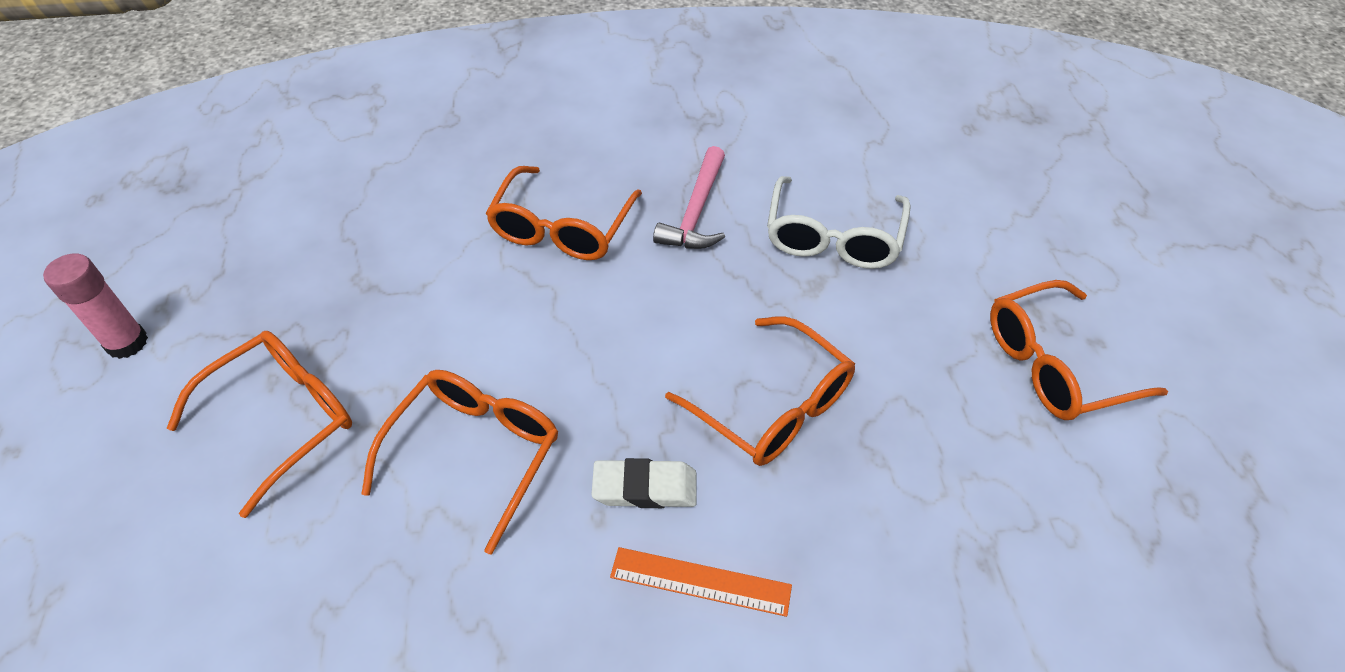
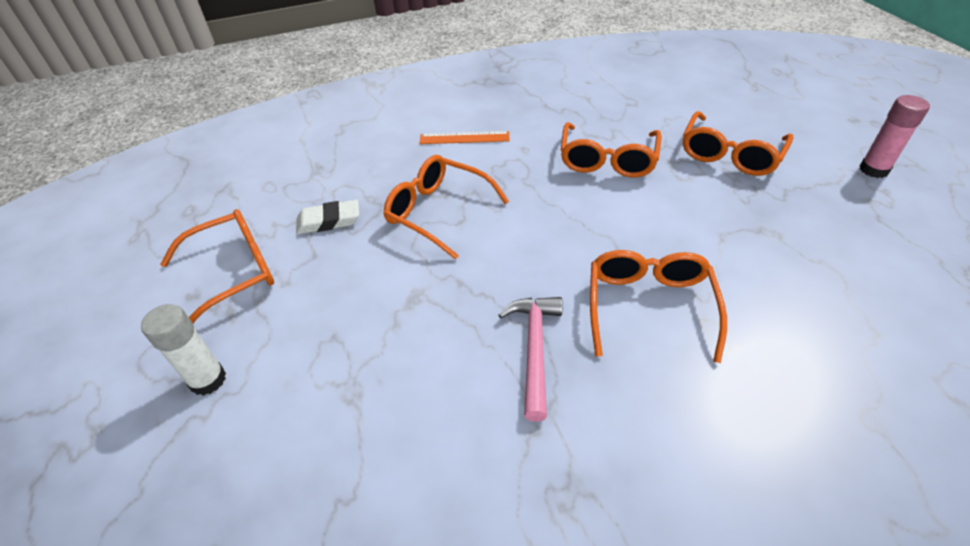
camera: 170 degrees right, 5 degrees down
(645, 488) = (505, 163): white eraser -> white eraser (329, 221)
(833, 238) = (398, 347): white glasses -> none
(1028, 243) = (208, 380): none -> white glue stick

